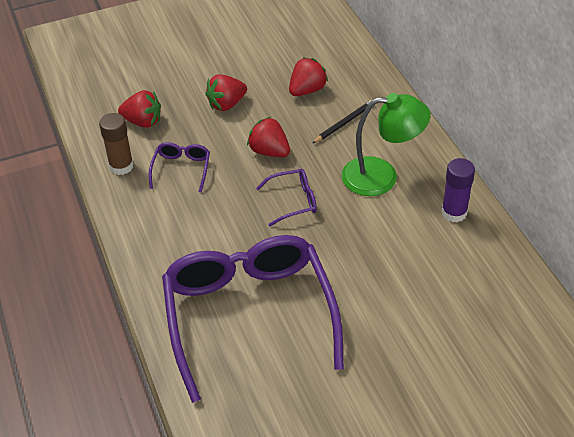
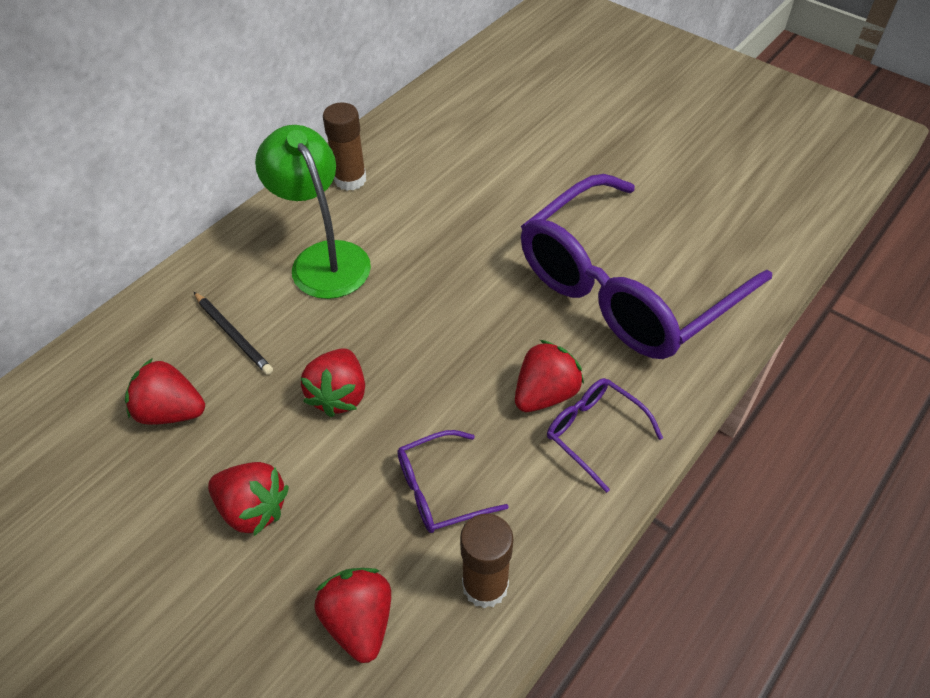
camera: 120 degrees left, 5 degrees up
(202, 235) = (545, 394): none -> red strawberry
(293, 201) = (421, 325): purple glasses -> purple glasses (594, 433)
(344, 123) = (233, 335): black pencil -> black pencil turned 150 degrees counterclockwise
(454, 213) = (350, 179): purple glue stick -> brown glue stick

